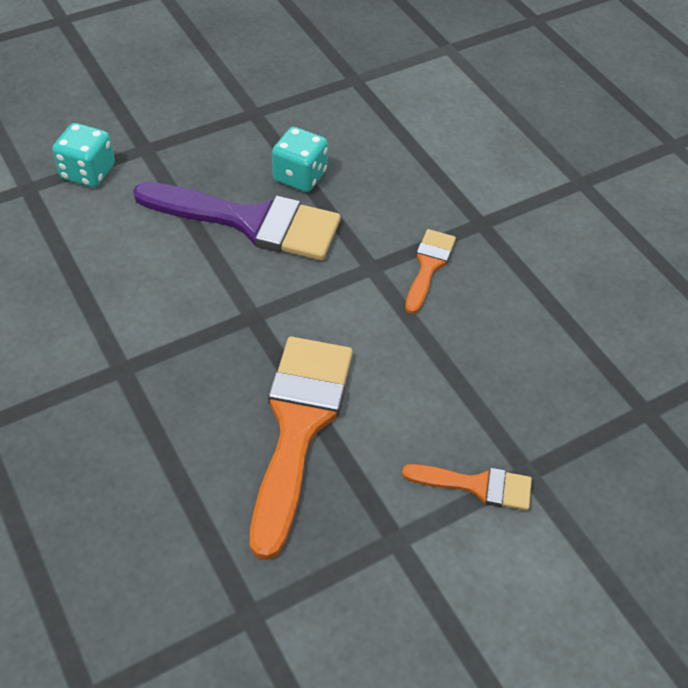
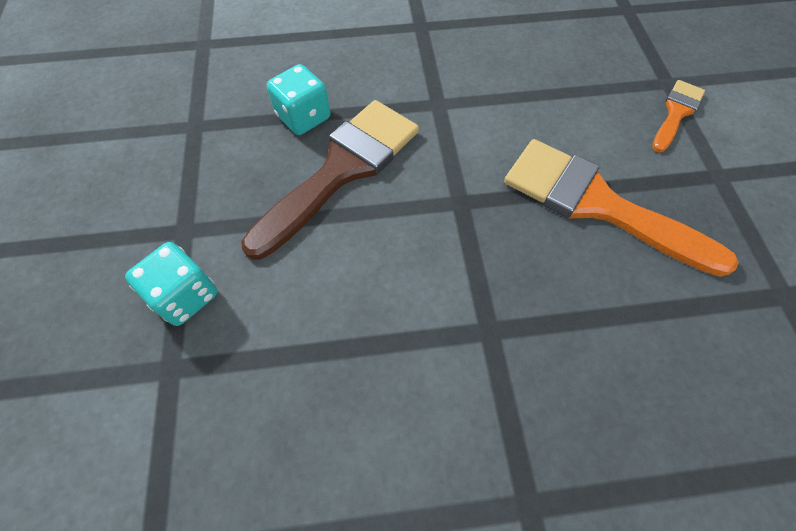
camera: 65 degrees left, 10 degrees up
(251, 222) = (342, 169): purple brush -> brown brush
(428, 266) = (453, 69): orange brush -> none

